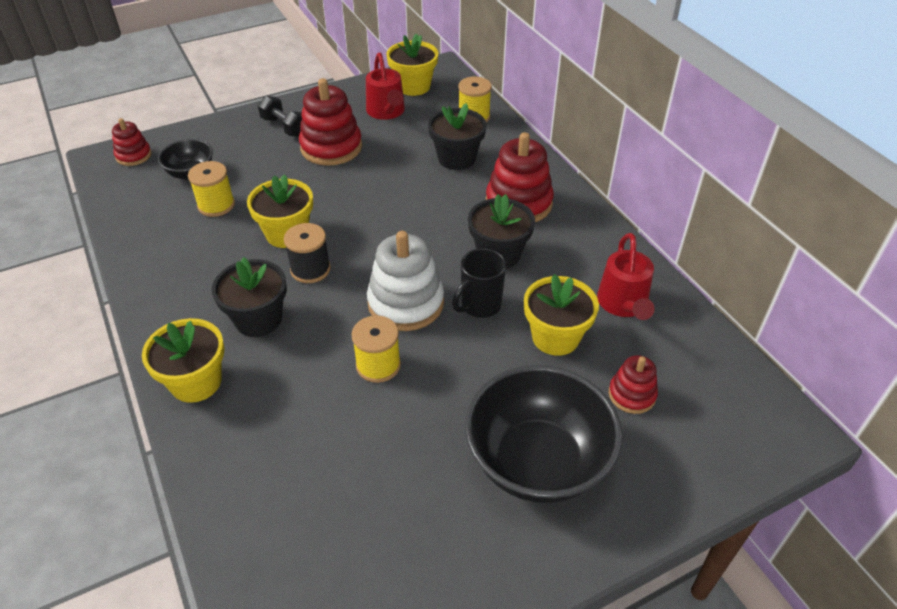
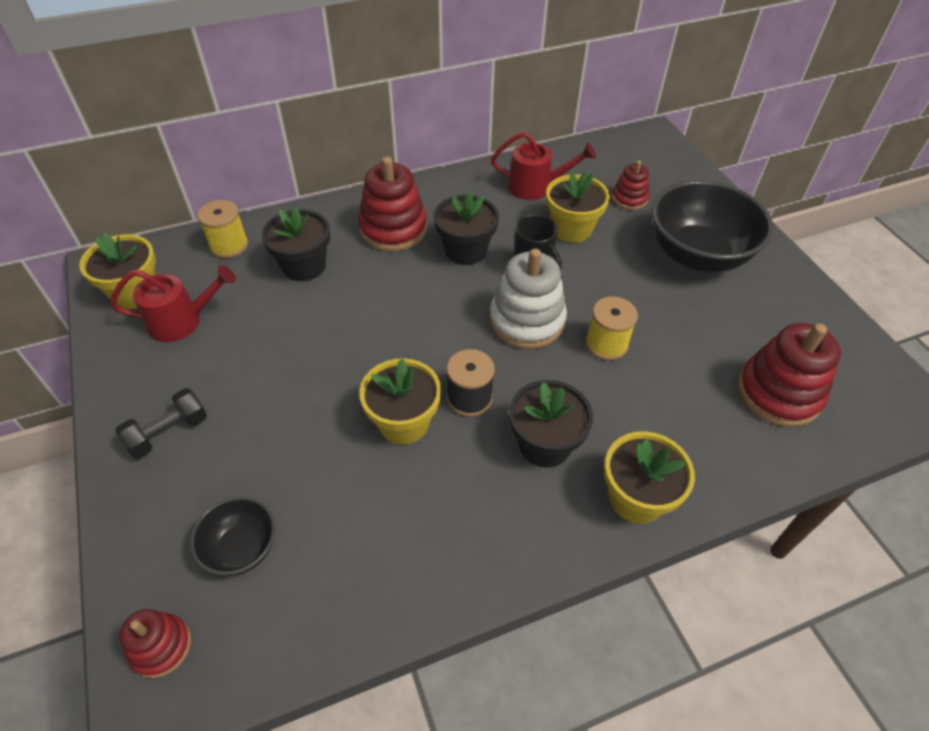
camera: 85 degrees left, 5 degrees up
(216, 205) = (328, 506): yellow spool -> none
(331, 147) = (239, 379): red stacking toy -> red stacking toy (778, 393)

